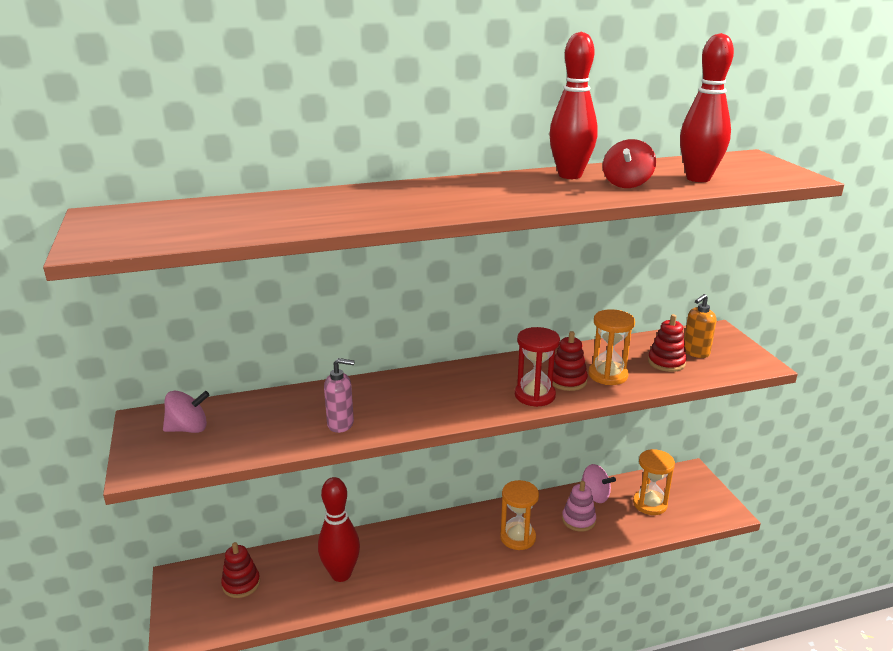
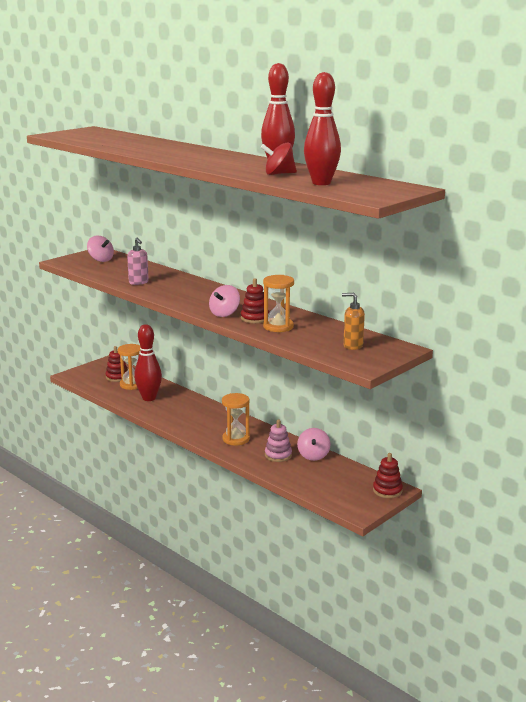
camera: 60 degrees right, 5 degrees down
(535, 395) = (224, 314): red hourglass -> pink spinning top
(650, 504) = (329, 478): orange hourglass -> orange hourglass (132, 385)
(666, 362) = (322, 339): red stacking toy -> red stacking toy (387, 490)

